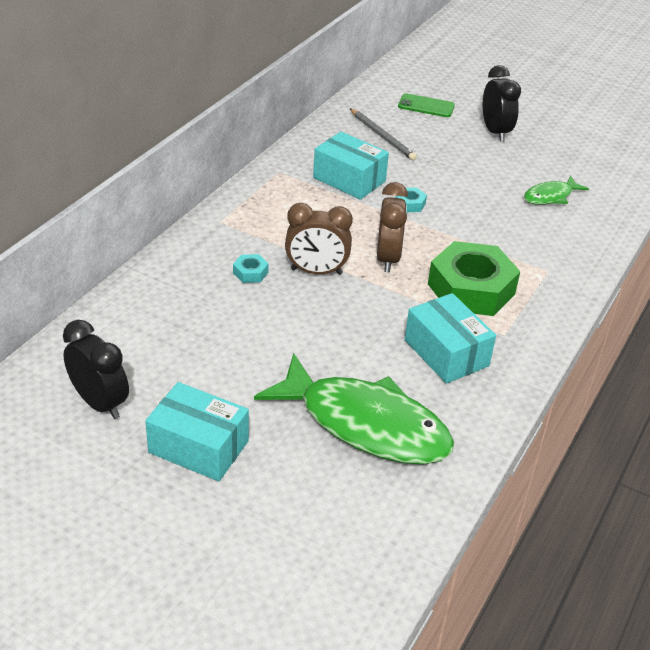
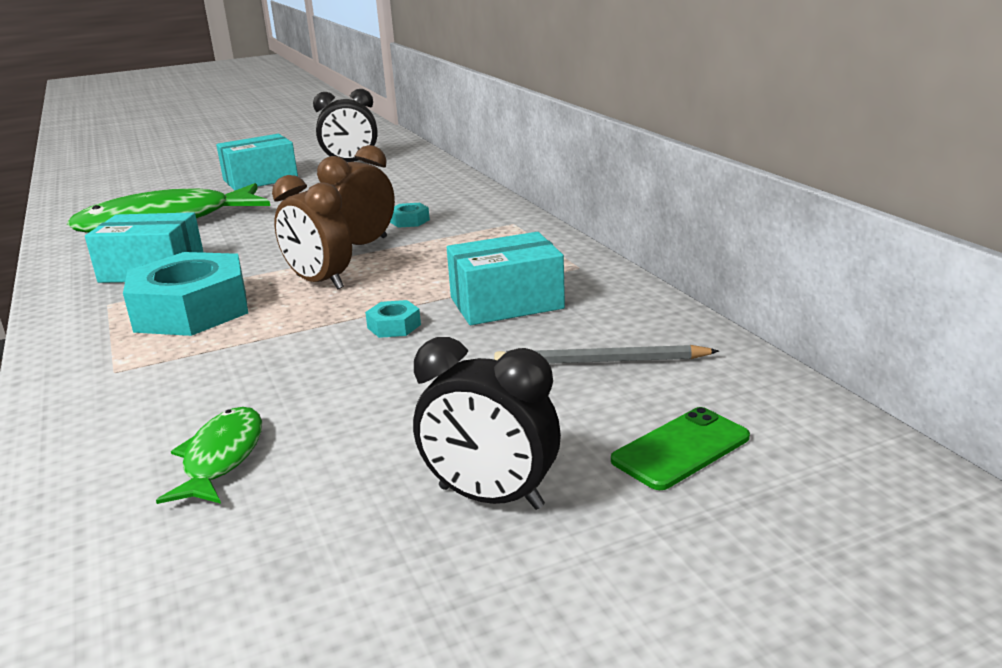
camera: 130 degrees right, 15 degrees down
(471, 289) = (191, 310): green nut -> turquoise nut

